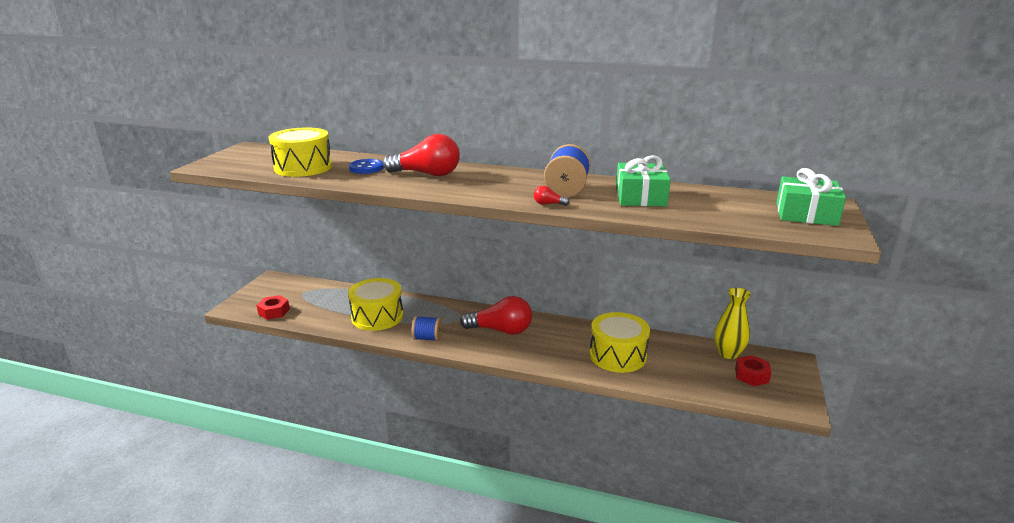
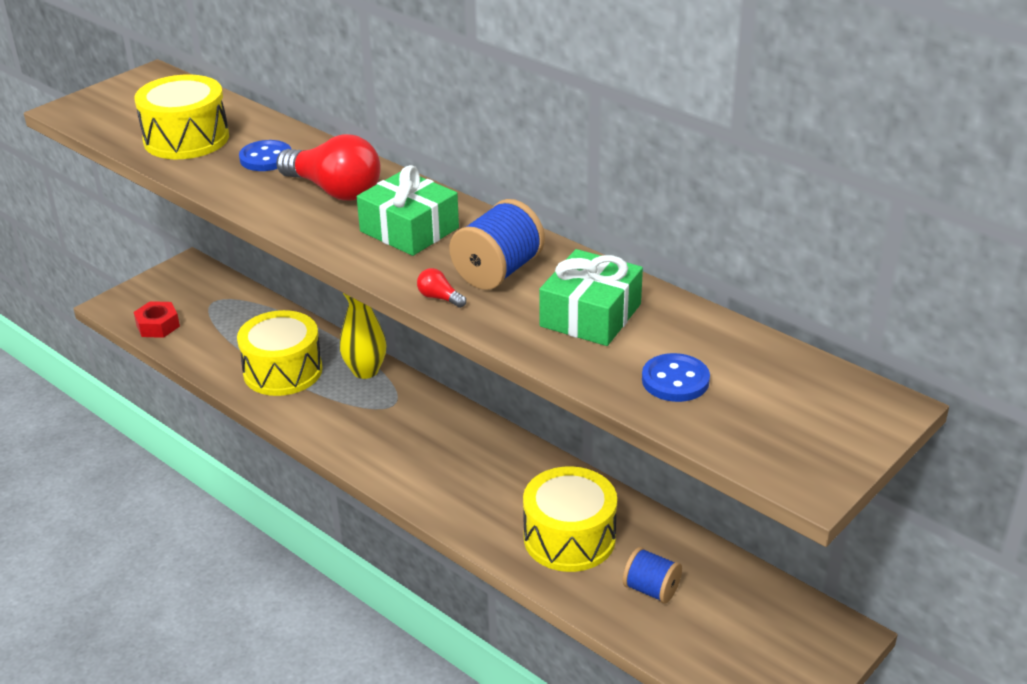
camera: 25 degrees right, 10 degrees up
(427, 338) = (324, 428): blue spool -> blue spool (651, 589)
(501, 330) = (434, 443): red light bulb -> none
(720, 212) = (675, 380): none -> blue button
(728, 353) = (747, 588): yellow vase -> yellow vase (365, 370)
(751, 375) = (747, 637): red nut -> none
(806, 214) = (810, 420): green gift -> green gift (409, 230)

